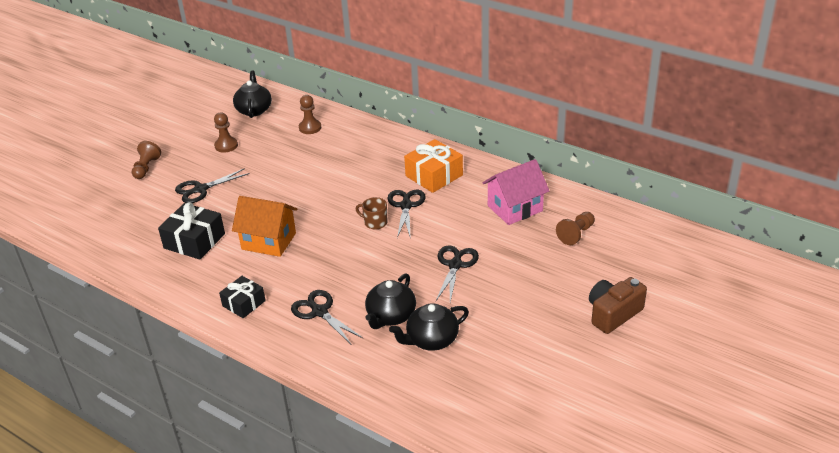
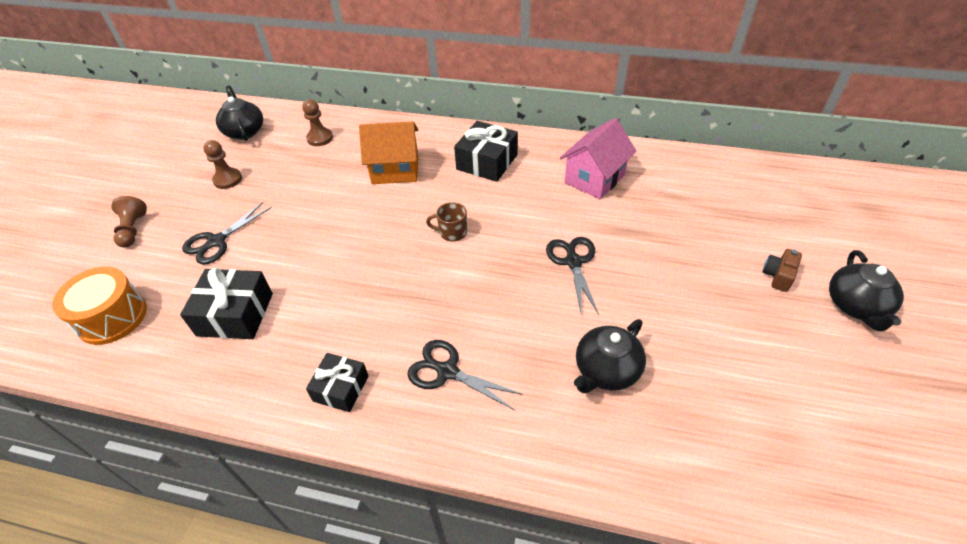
camera: 20 degrees left, 10 degrees up
(114, 223) = (112, 317): none -> orange drum
(268, 241) = (334, 289): orange house -> orange house (395, 170)
(391, 316) = (539, 351): black teapot -> black teapot (856, 306)
(406, 205) = (476, 203): black scissors -> none
(434, 175) = (487, 162): orange gift -> black gift
(576, 234) = (675, 192): brown pawn -> none
(613, 314) = (778, 276): brown camera -> brown camera, size x0.59

